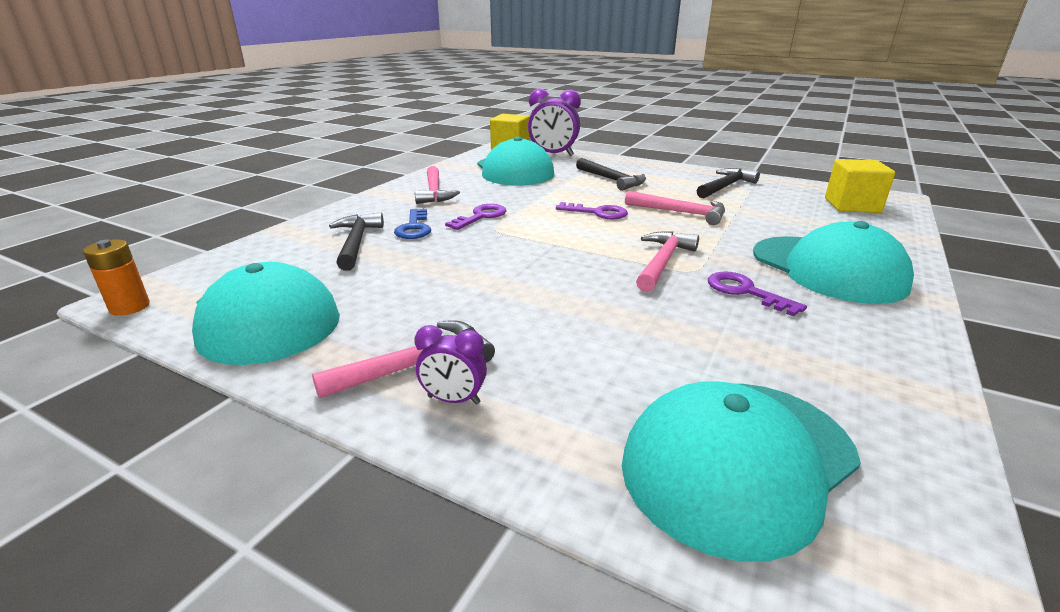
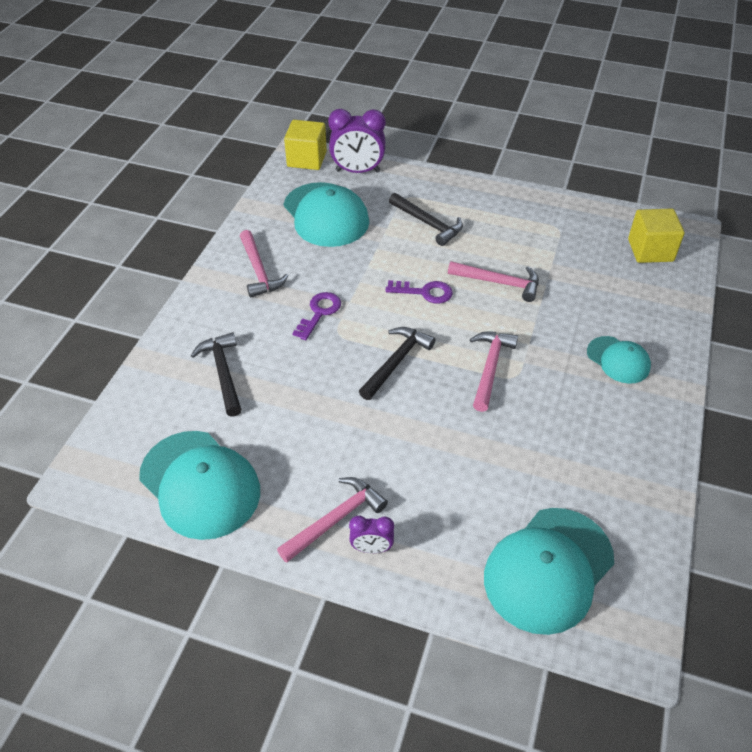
camera: 10 degrees left, 20 degrees up
(129, 307) = (85, 489): orange battery -> none
(414, 228) = (264, 341): blue key -> none
(726, 186) = (539, 225): black hammer -> black hammer (396, 362)
(745, 292) = (554, 400): purple key -> none
(827, 269) = (618, 360): turquoise cap -> turquoise cap, size x0.55

